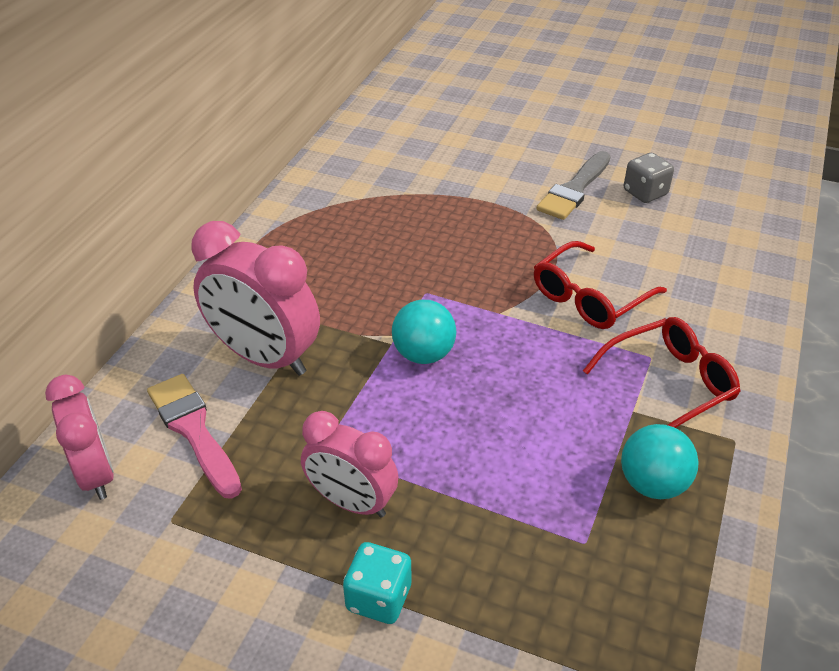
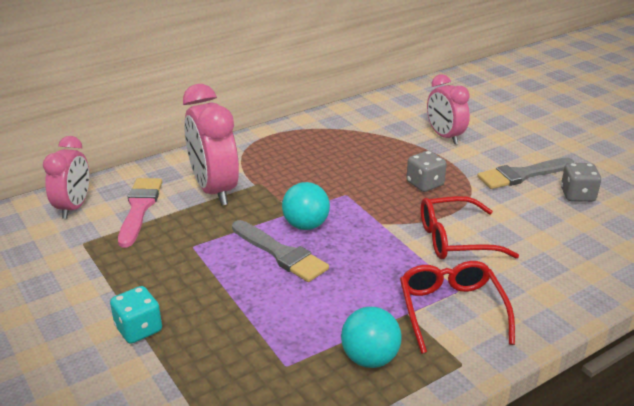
camera: 35 degrees right, 10 degrees down
(352, 502) = (178, 278): pink clock -> pink clock (444, 136)
(435, 405) = (281, 253): none -> grey brush
(494, 242) = (425, 184): none -> grey dice
(668, 385) = (451, 311): red glasses -> red glasses turned 105 degrees counterclockwise

